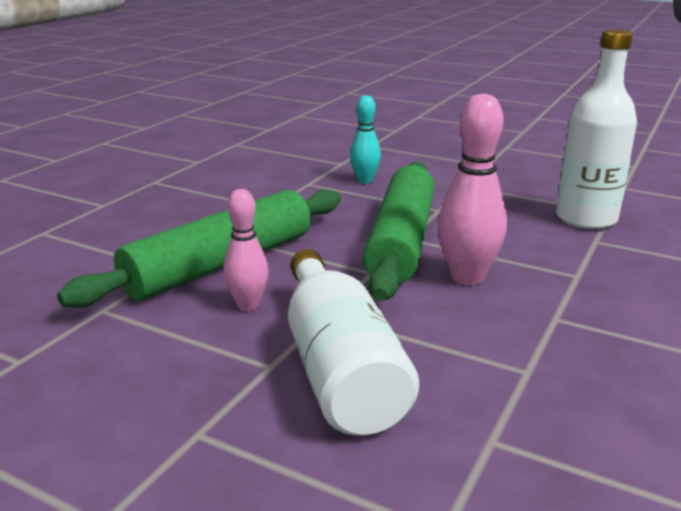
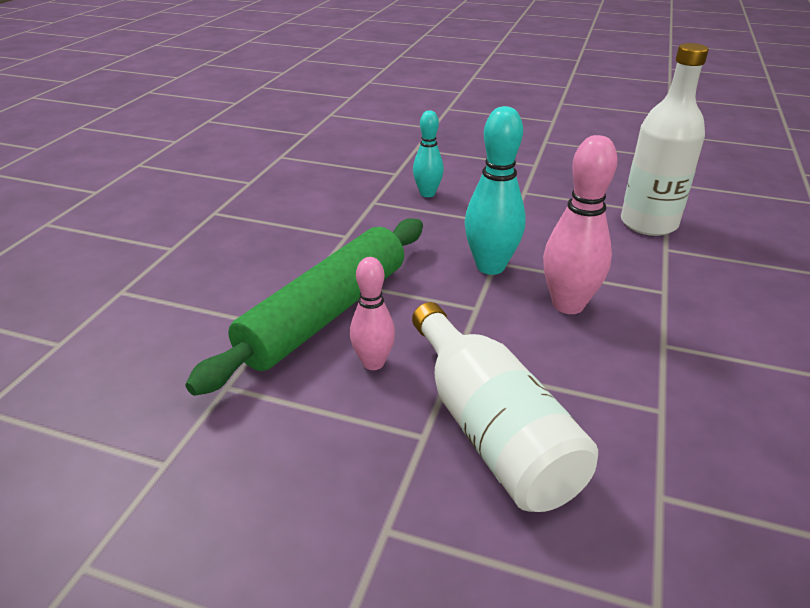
camera: 10 degrees left, 10 degrees up
(401, 241) = (490, 266): green rolling pin -> turquoise bowling pin

